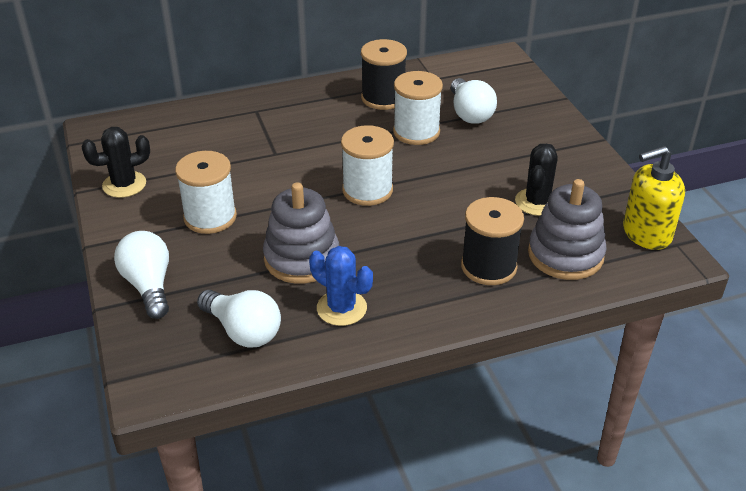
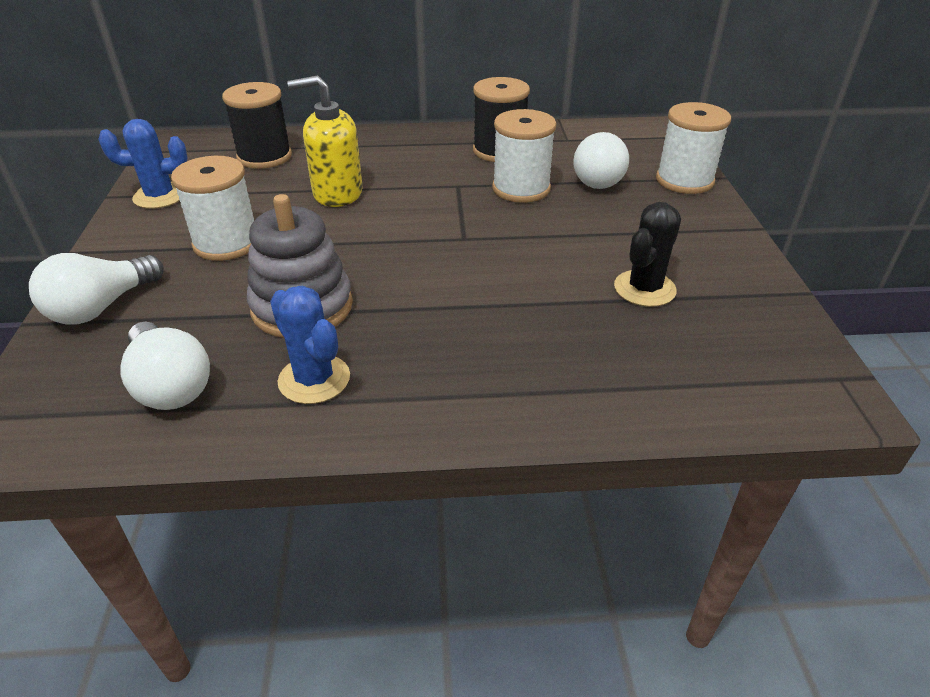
camera: 15 degrees right, 0 degrees up
(124, 185) = (159, 196): black cactus -> blue cactus
(149, 285) = (101, 307): white light bulb -> white light bulb turned 135 degrees counterclockwise
(367, 190) = (429, 242): white spool -> white spool (684, 180)
(488, 266) = (543, 360): black spool -> black spool (264, 156)
(565, 255) = (661, 364): grey stacking toy -> none
(646, 233) = (794, 355): yellow soap dispenser -> yellow soap dispenser (337, 193)

